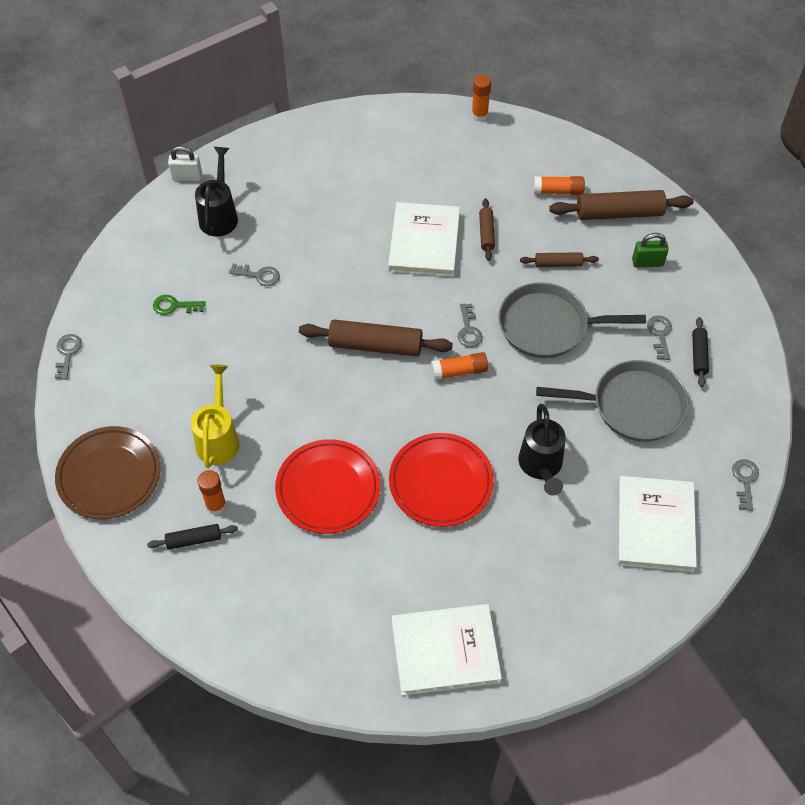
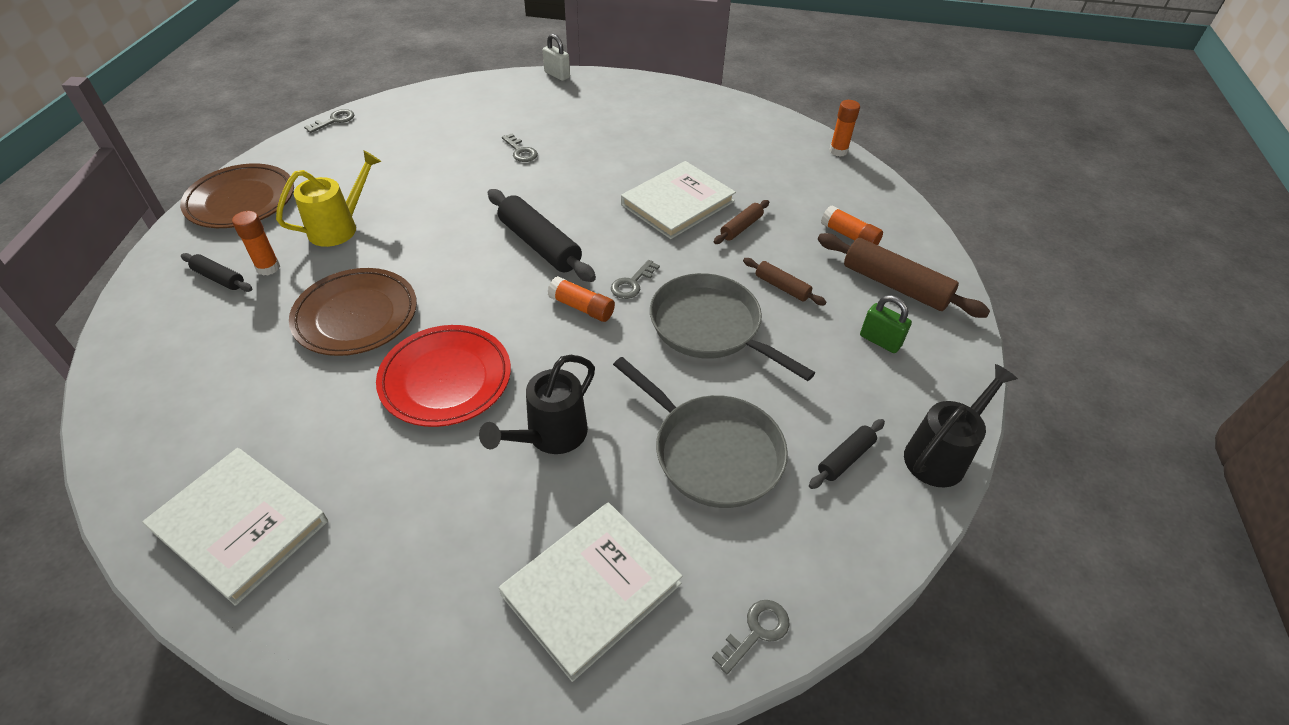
camera: 40 degrees right, 10 degrees down
(175, 306) = (438, 135): green key -> none
(219, 215) = (546, 105): black watering can -> black watering can (940, 455)
(328, 489) = (356, 316): red plate -> brown plate
(375, 345) = (540, 245): brown rolling pin -> black rolling pin
(660, 334) = (821, 410): grey key -> none

